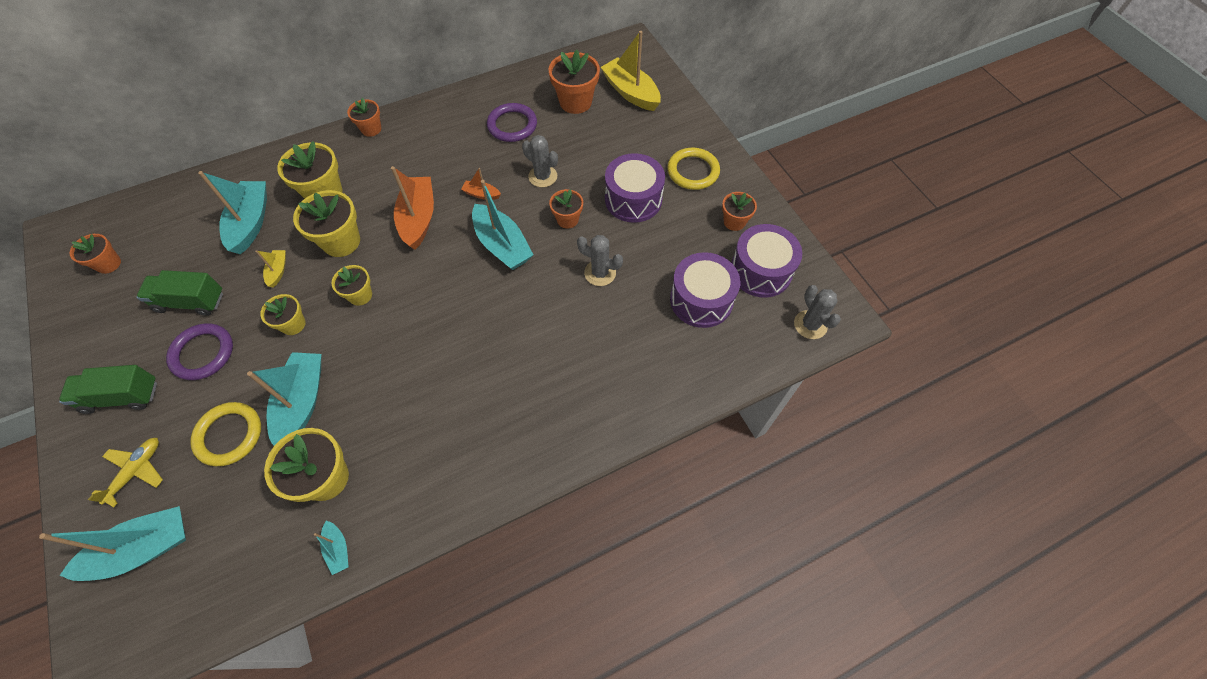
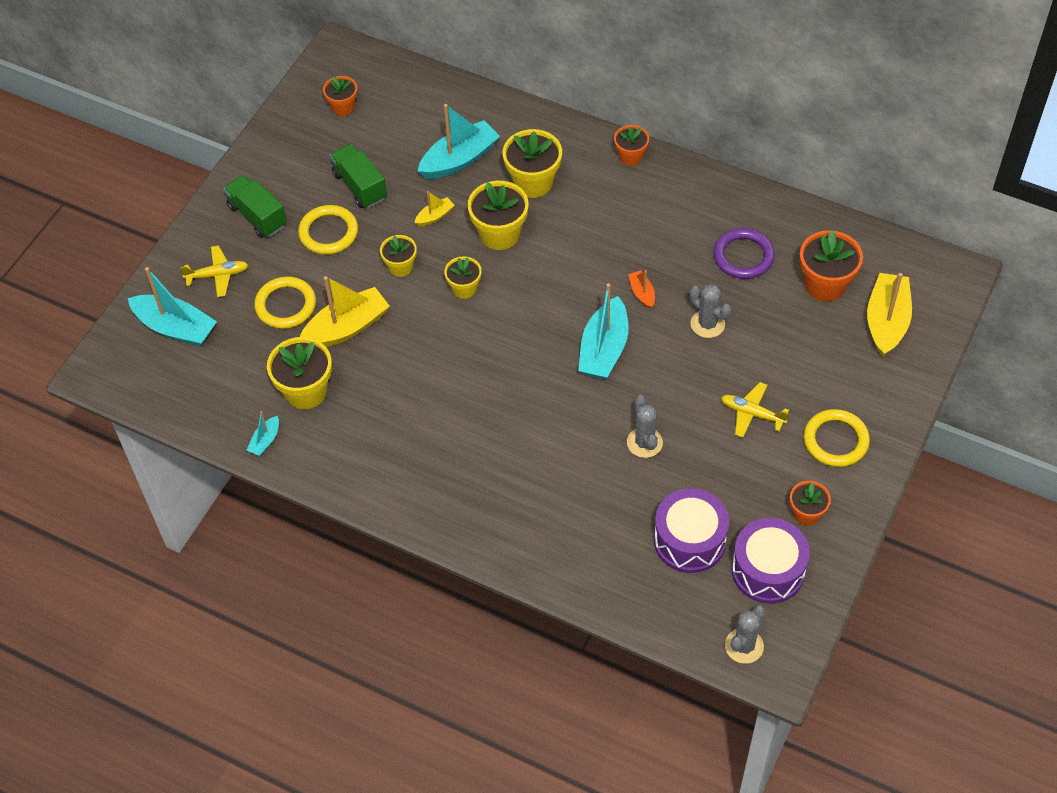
camera: 55 degrees right, 5 degrees down
(203, 353) = (328, 232): purple ring -> yellow ring
(302, 402) = (346, 328): turquoise boat -> yellow boat
(418, 218) = (573, 268): orange boat -> none
(542, 176) = (707, 324): grey cactus -> grey cactus turned 45 degrees counterclockwise
(567, 219) = (678, 378): orange flower pot -> none
(633, 199) = (751, 413): purple drum -> yellow plane

